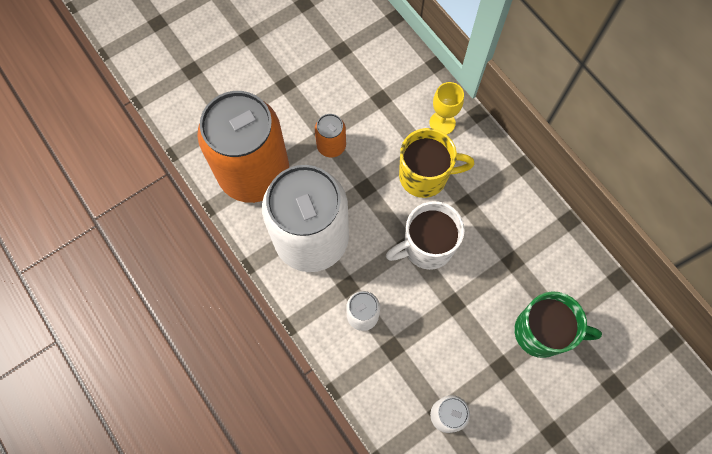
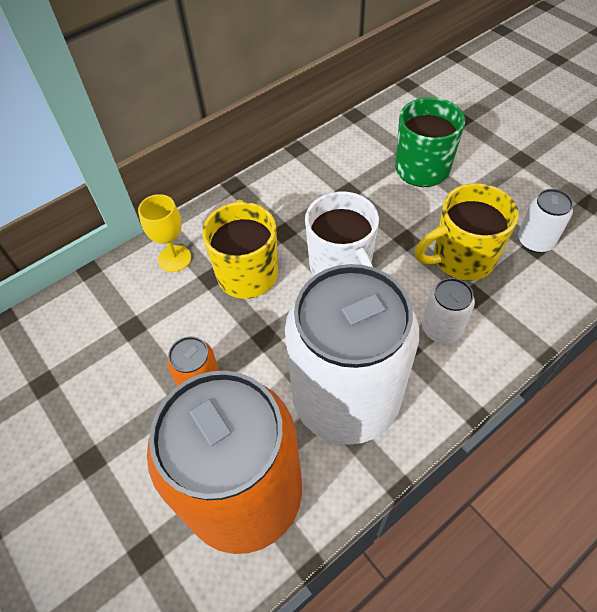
camera: 90 degrees left, 15 degrees down
(430, 346) = (461, 258): none -> yellow mug

